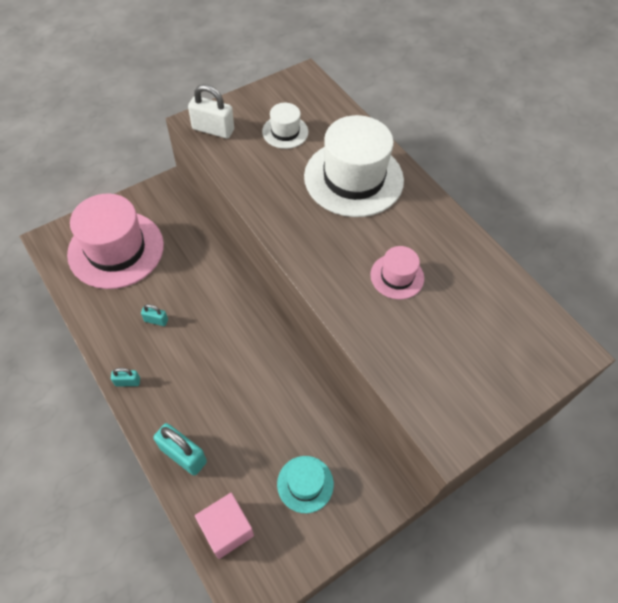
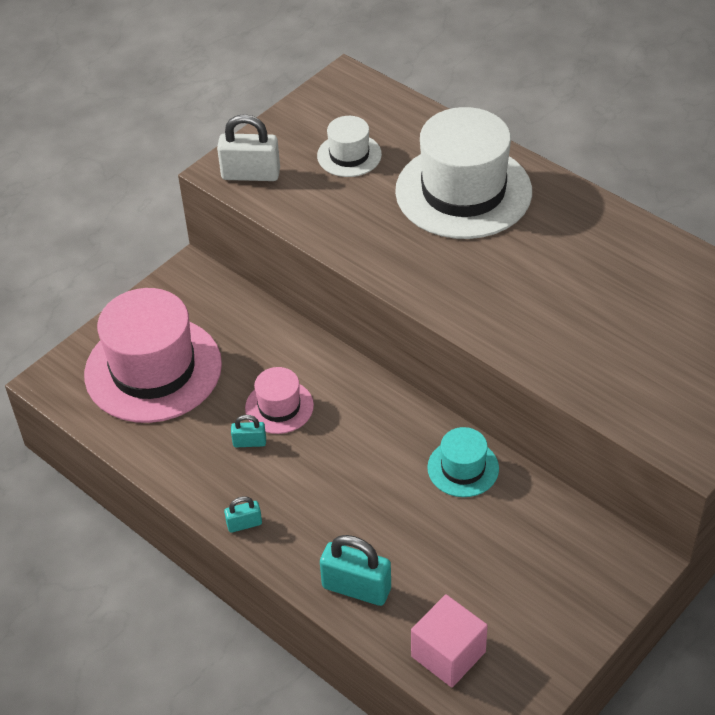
camera: 10 degrees left, 10 degrees down
(305, 484) = (527, 579): turquoise hat -> turquoise hat (463, 468)
(397, 276) = (564, 293): pink hat -> pink hat (279, 407)

